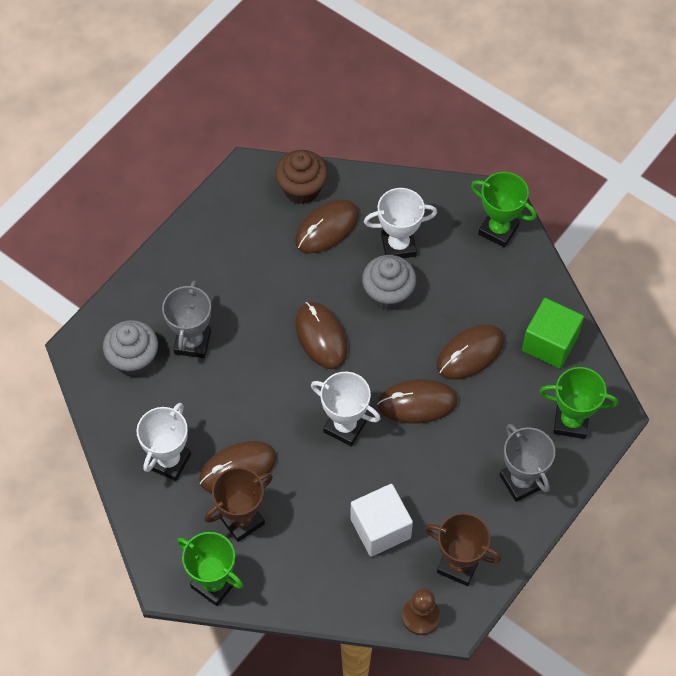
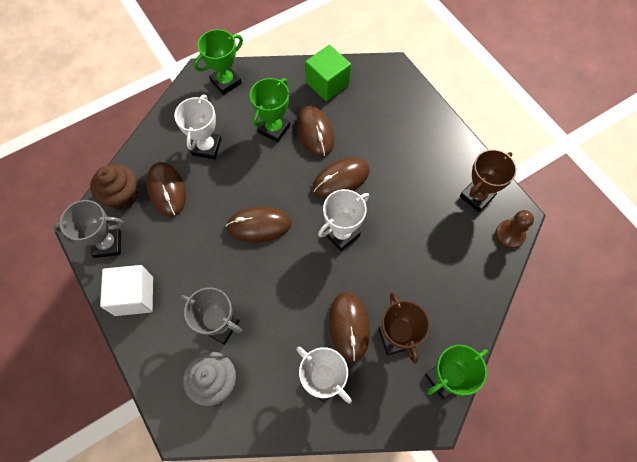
camera: 70 degrees left, 5 degrees up
(380, 528) = (433, 238): white cube -> white cube (134, 296)
(388, 294) = (244, 168): grey cupcake -> none
(417, 403) = (341, 179): brown mouse -> brown mouse turned 45 degrees clockwise
(521, 481) = (425, 136): grey trophy -> grey trophy (108, 244)
(571, 422) = (391, 92): green trophy -> green trophy (274, 129)

